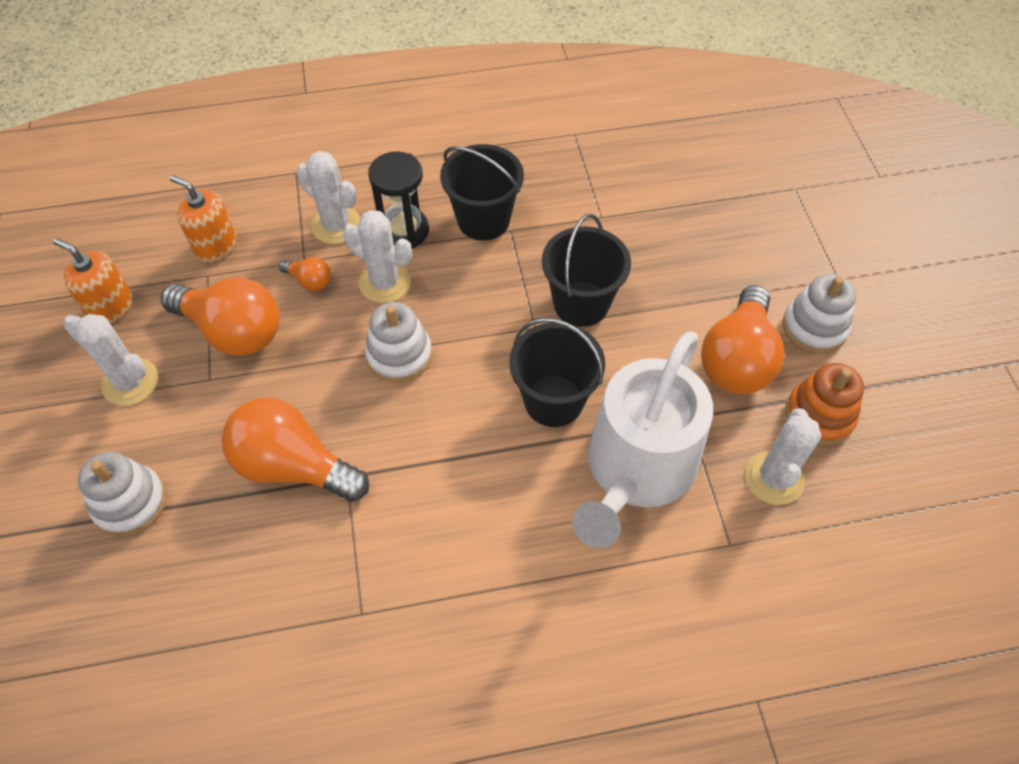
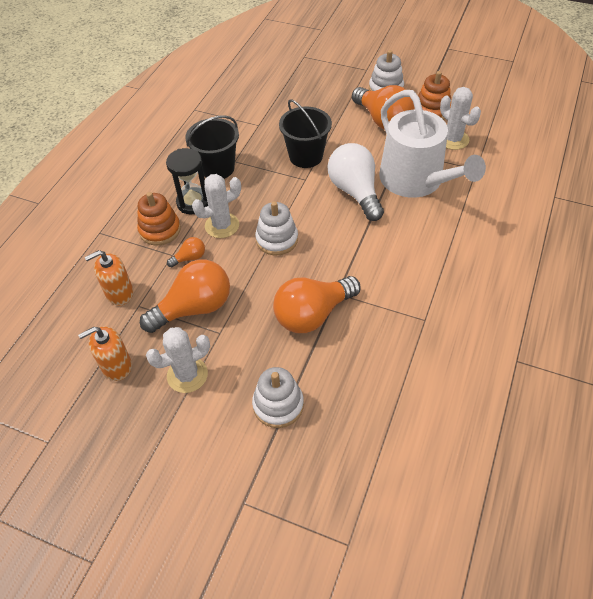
camera: 55 degrees left, 5 degrees down
(336, 225) = (160, 230): white cactus -> orange stacking toy
(553, 400) = (355, 192): black bucket -> white light bulb

